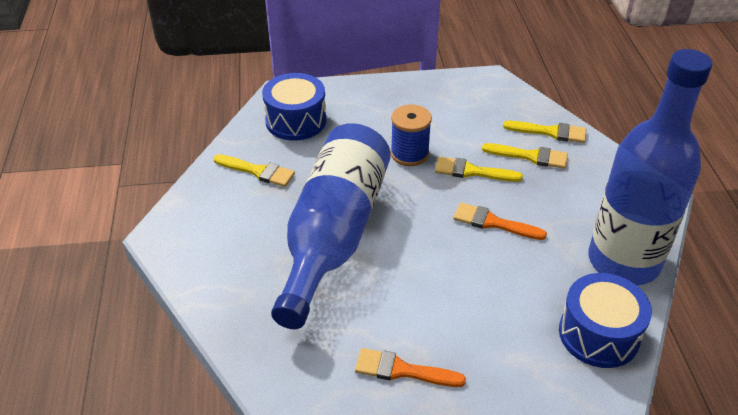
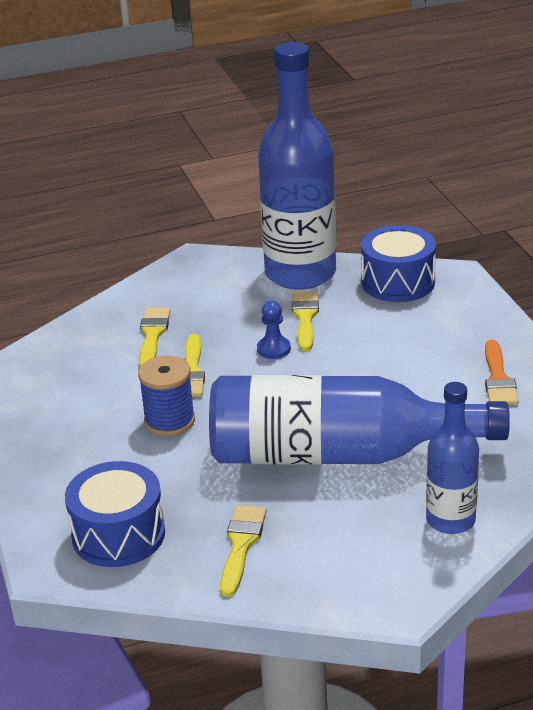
camera: 100 degrees left, 10 degrees down
(226, 284) = (450, 520): none -> blue bottle
(493, 223) = (273, 349): orange brush -> blue pawn
(550, 132) = (103, 325): yellow brush -> yellow brush (305, 317)

